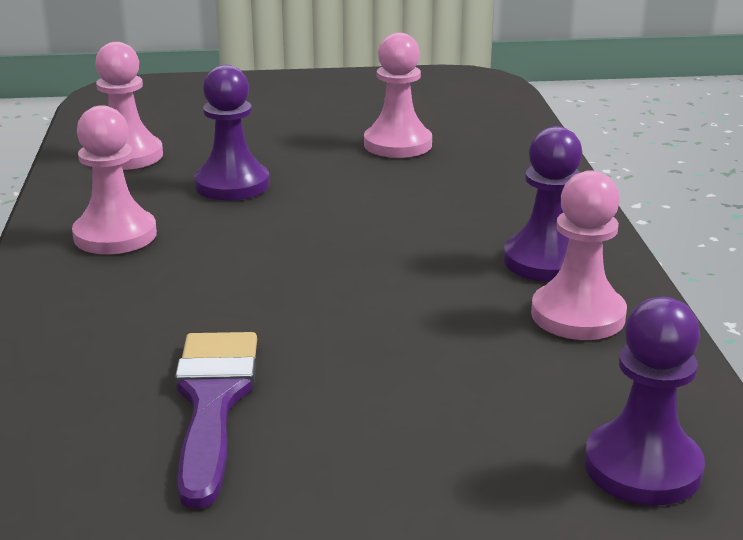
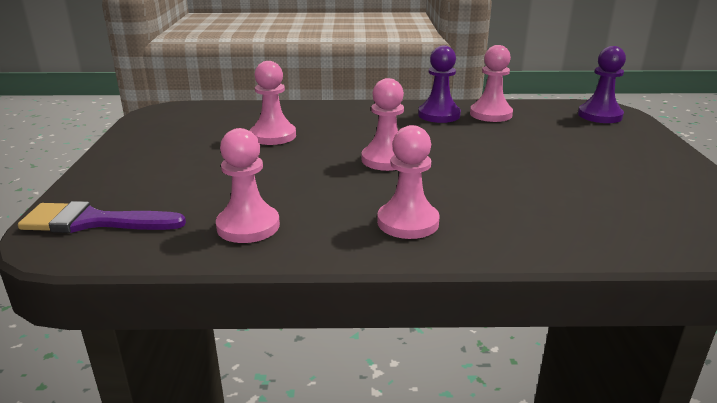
camera: 85 degrees left, 0 degrees up
(213, 402) = (603, 186): purple brush -> purple brush (93, 221)
(232, 185) = (325, 184): purple pawn -> none
(317, 219) = (386, 160): none -> pink pawn

